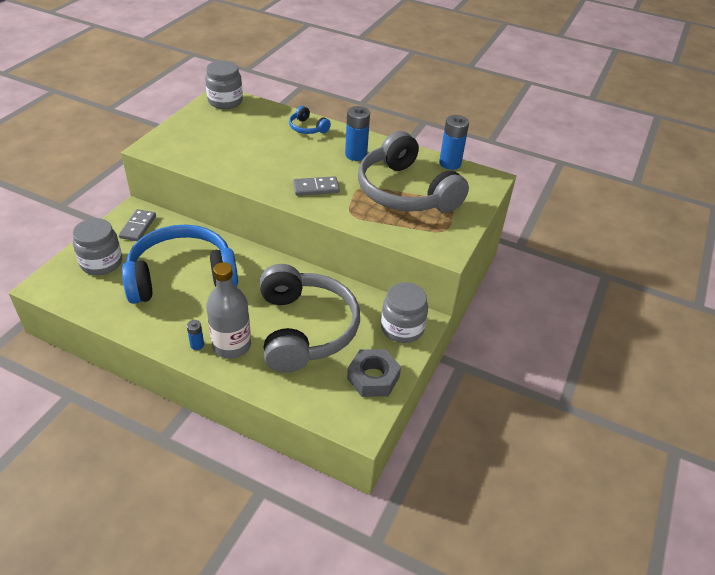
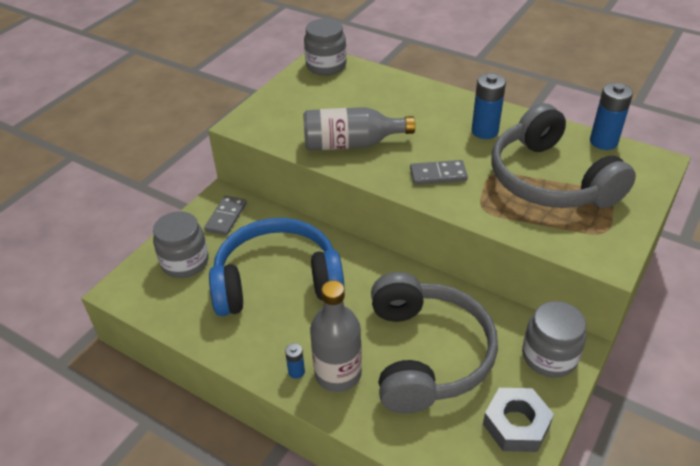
camera: 10 degrees right, 0 degrees up
(245, 164) = (351, 144): none -> grey bottle
(307, 128) = (424, 97): blue headphones -> none

